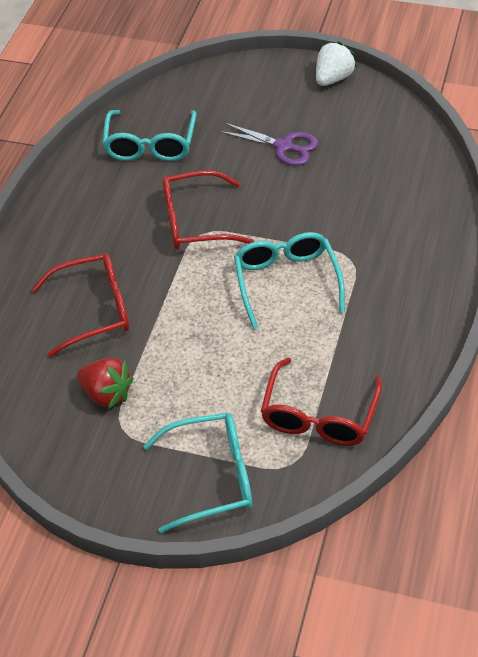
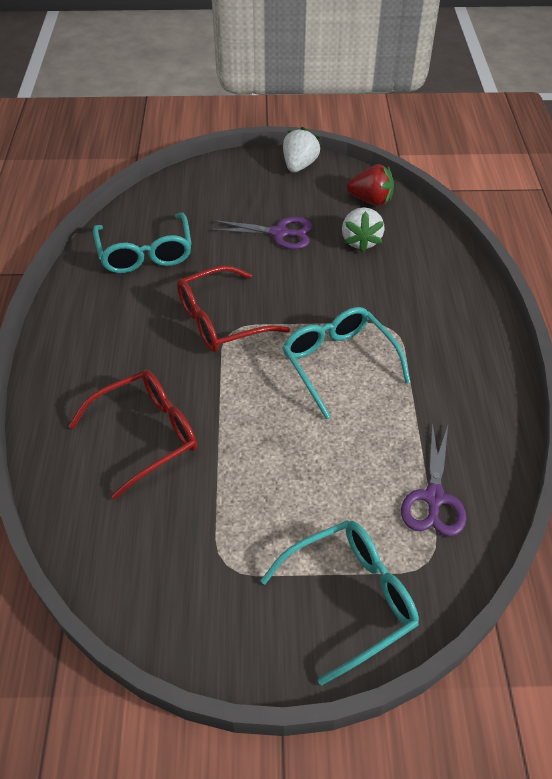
camera: 20 degrees left, 0 degrees up
(107, 394) = (195, 528): red strawberry -> red strawberry (371, 200)
(319, 416) = (434, 498): red glasses -> purple scissors
(360, 168) = (360, 241): none -> white strawberry

